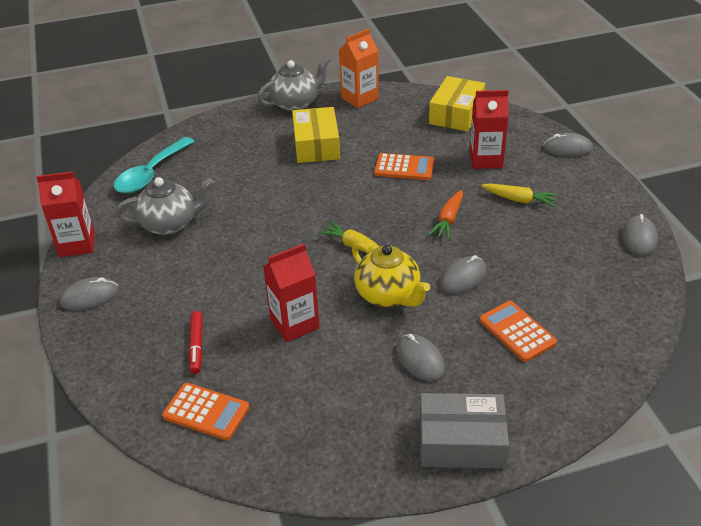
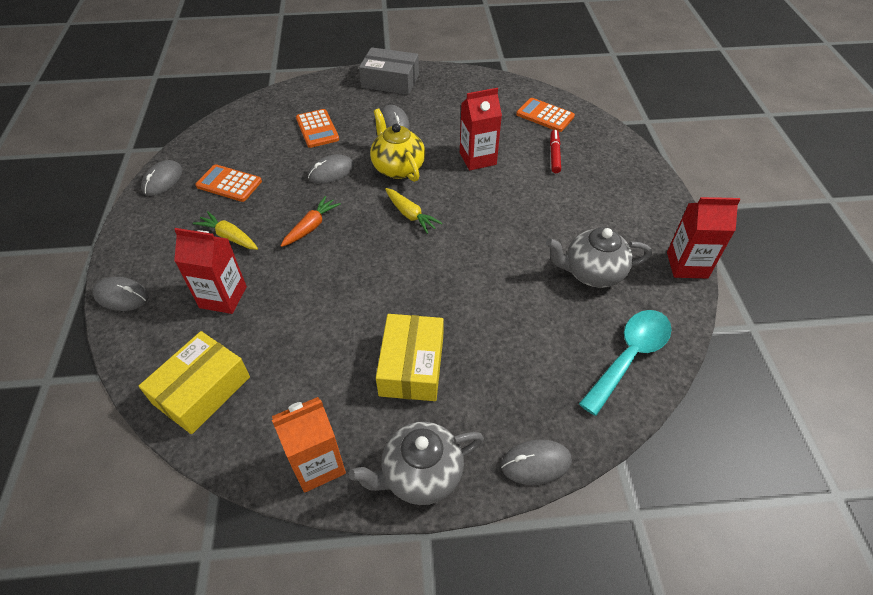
camera: 170 degrees left, 10 degrees up
(89, 296) = (654, 207): grey mouse -> grey mouse (536, 463)
(404, 167) = (320, 303): orange calculator -> orange calculator (229, 184)

